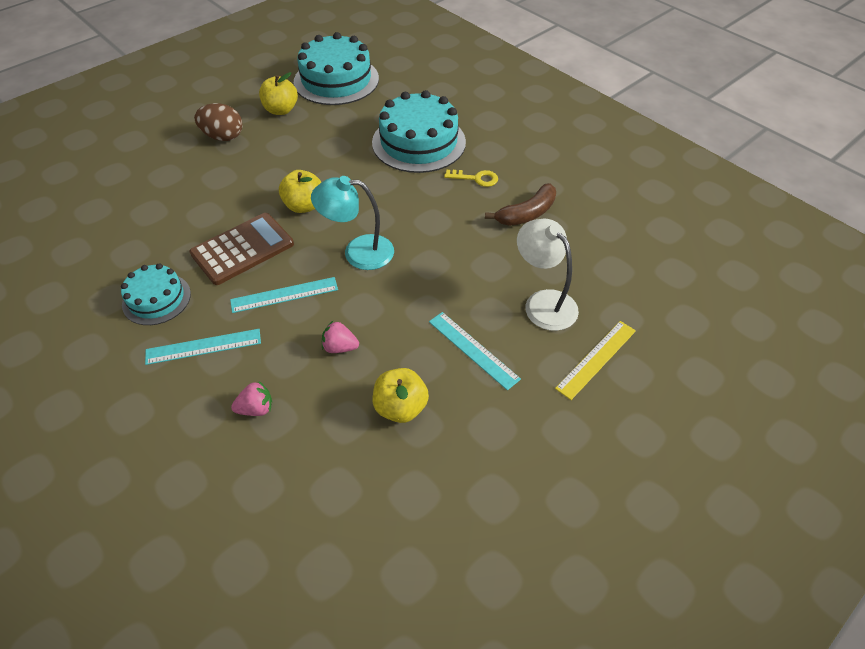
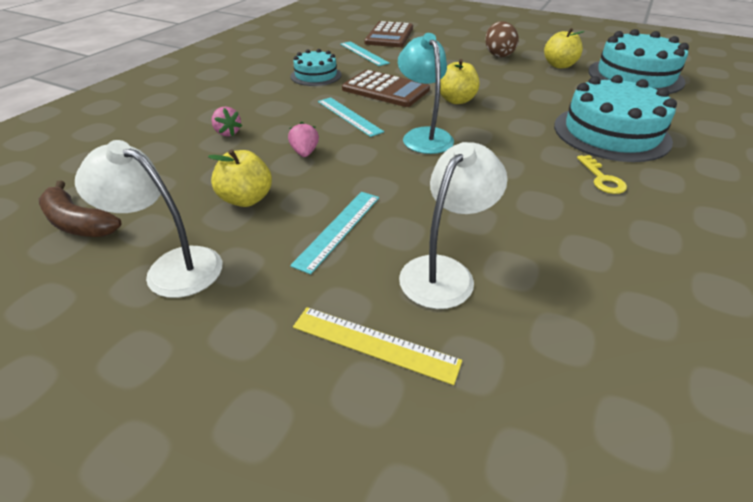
camera: 70 degrees right, 10 degrees down
(87, 199) = (389, 36): none -> brown calculator
(203, 346) = (280, 100): turquoise ruler -> turquoise ruler (363, 53)
(479, 473) = (172, 267): none -> white lamp
(526, 214) = (587, 228): brown banana -> brown banana (78, 223)

